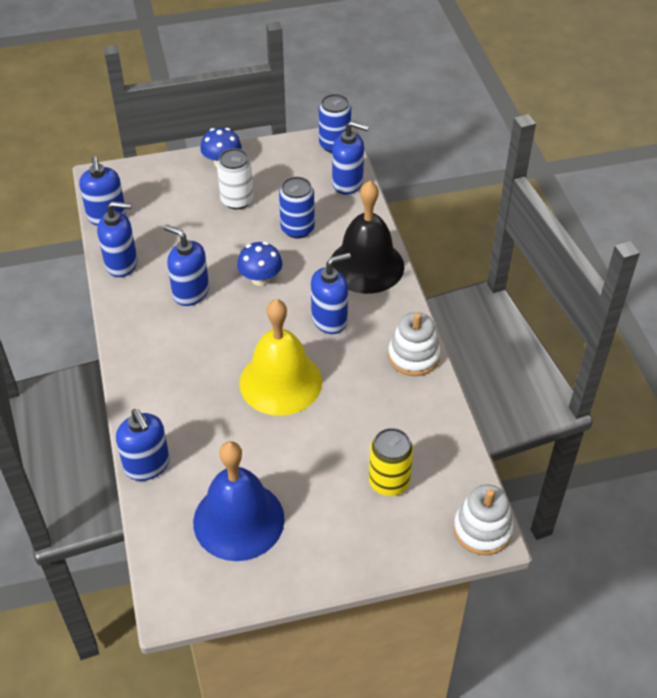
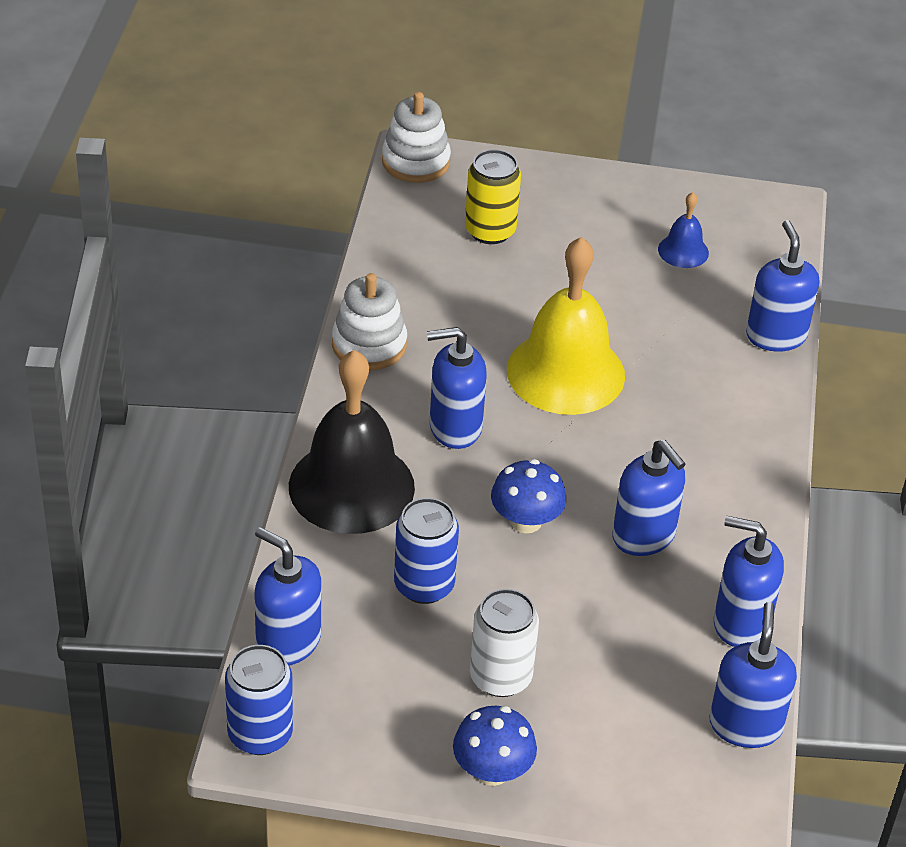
camera: 160 degrees left, 5 degrees down
(238, 520) = (683, 251): blue bell -> blue bell, size x0.46

